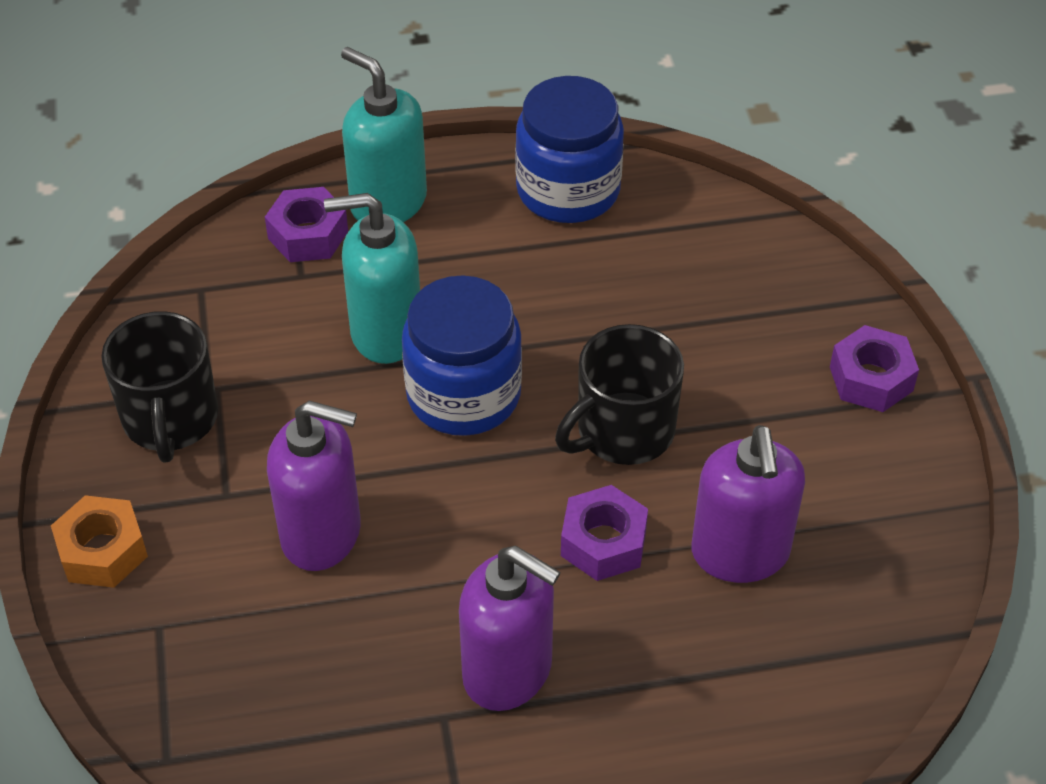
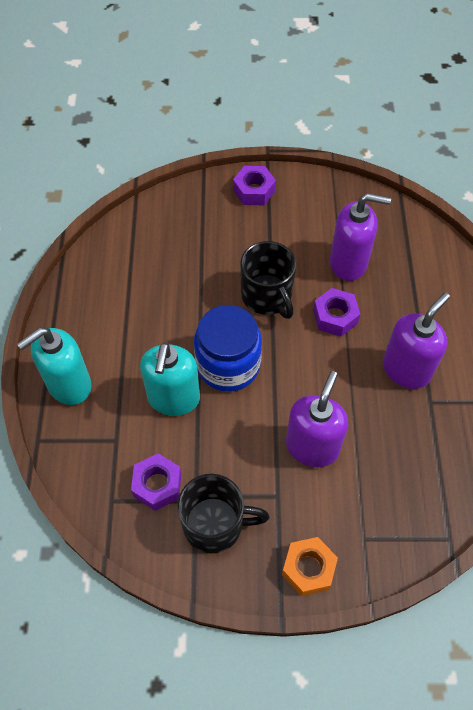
camera: 80 degrees left, 10 degrees up
(308, 235) = (82, 432): purple nut -> purple nut (157, 485)
(568, 190) = (88, 292): blue jar -> none

